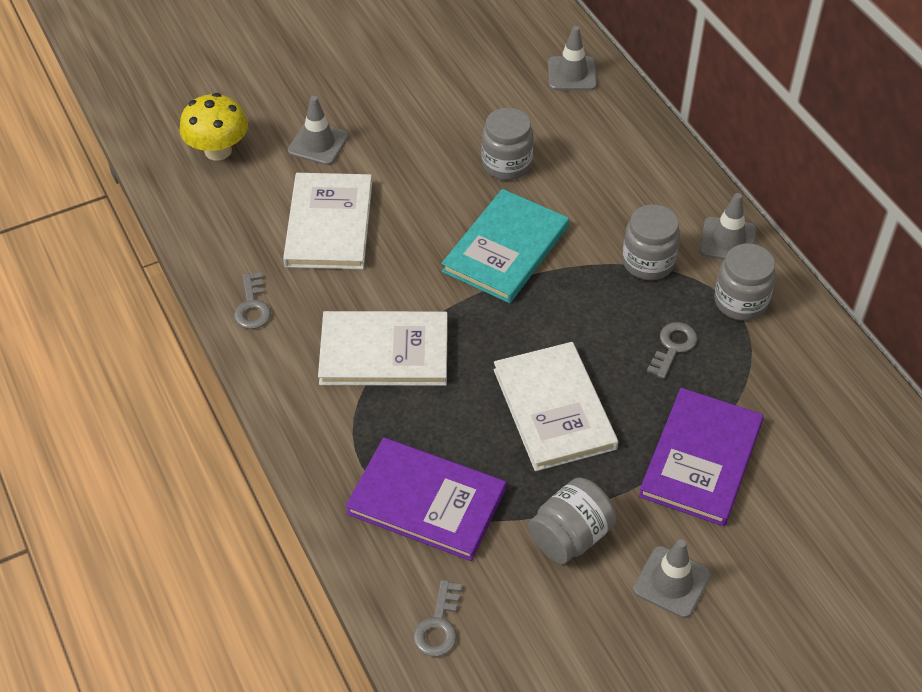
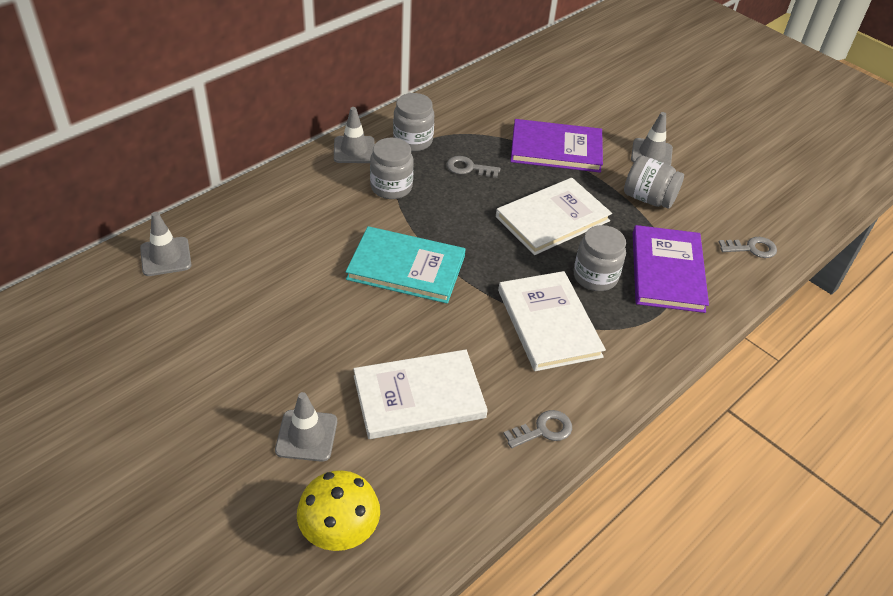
camera: 110 degrees left, 5 degrees down
(506, 164) = (302, 283): grey jar -> grey jar (595, 276)

